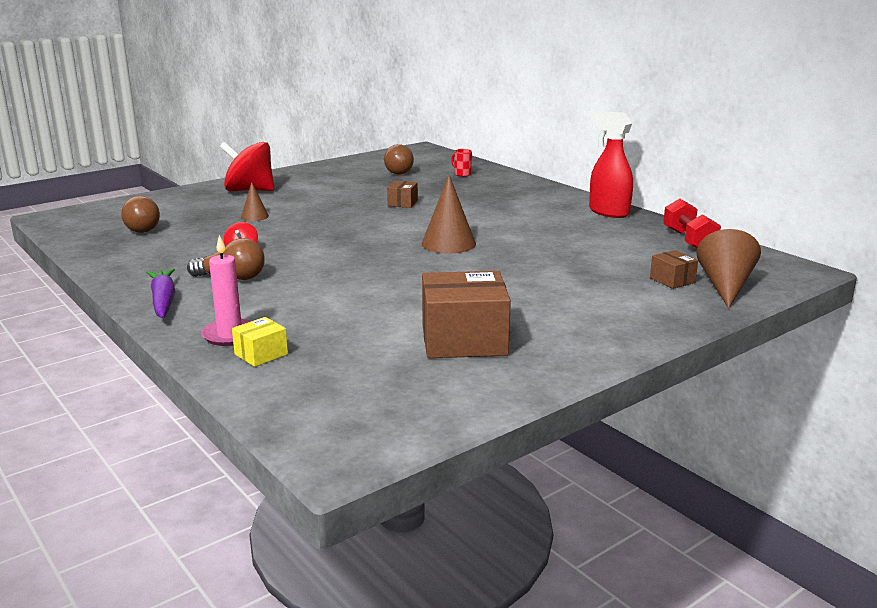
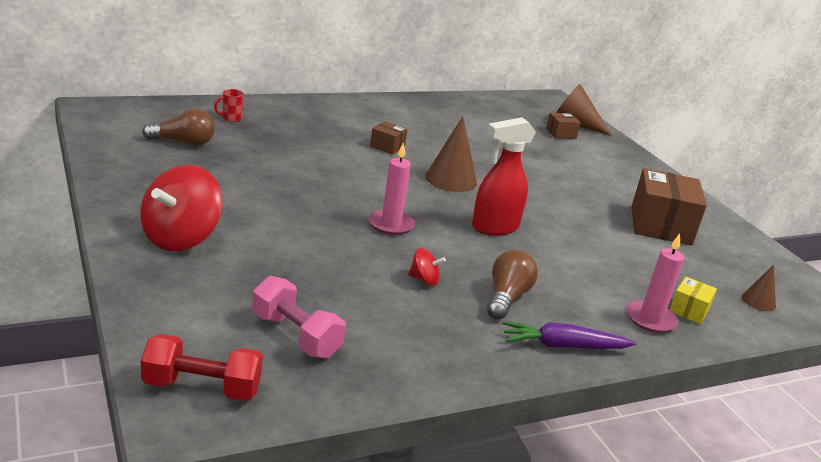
camera: 80 degrees left, 5 degrees up
(143, 228) = (296, 335): brown light bulb -> pink dumbbell
(254, 216) = (301, 253): brown cone -> brown cone (758, 301)
(261, 354) = (689, 310): yellow box -> yellow box turned 60 degrees clockwise
(327, 233) = (391, 224): none -> pink candle
(402, 203) = (312, 168): brown box -> brown box (387, 147)
(608, 212) = (401, 104): red spray bottle -> red spray bottle (494, 227)
(689, 241) = (483, 104): red dumbbell -> red dumbbell (202, 387)

